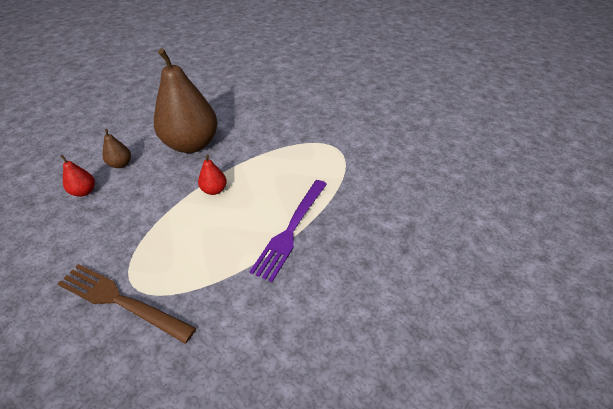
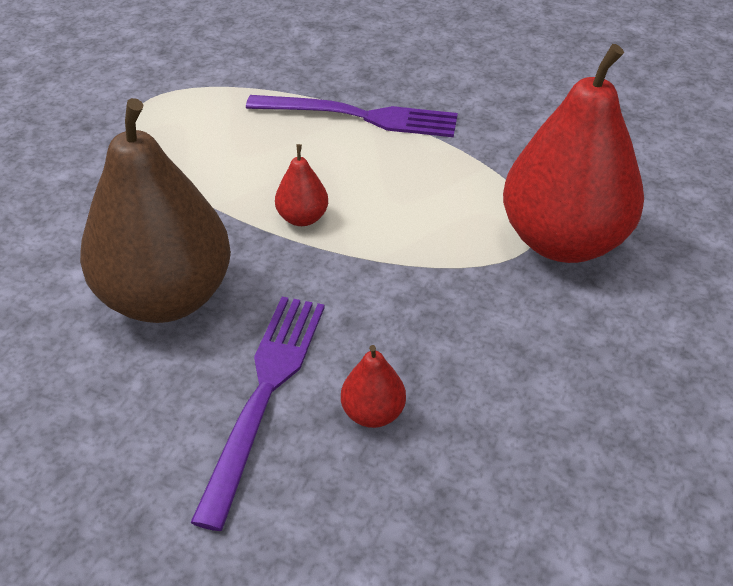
camera: 105 degrees left, 0 degrees up
(121, 164) = (264, 394): brown pear -> purple fork
(121, 301) = (563, 241): brown fork -> red pear

